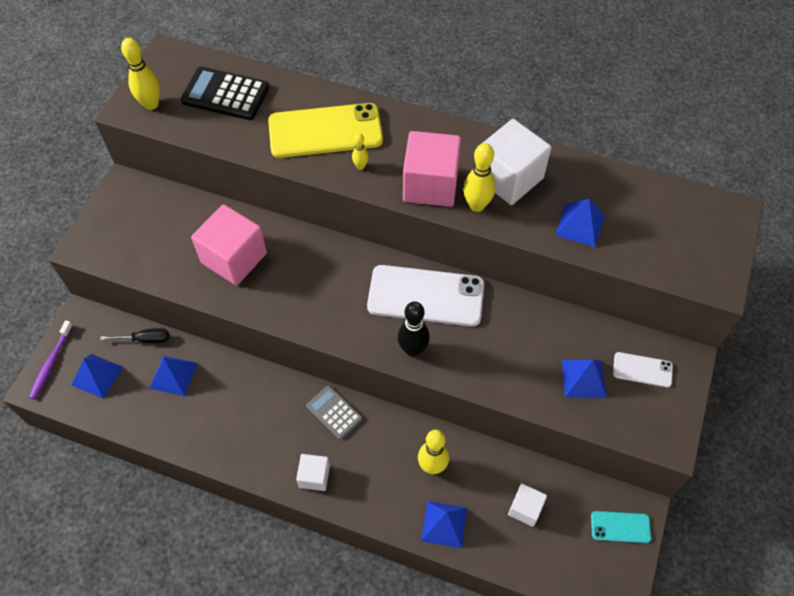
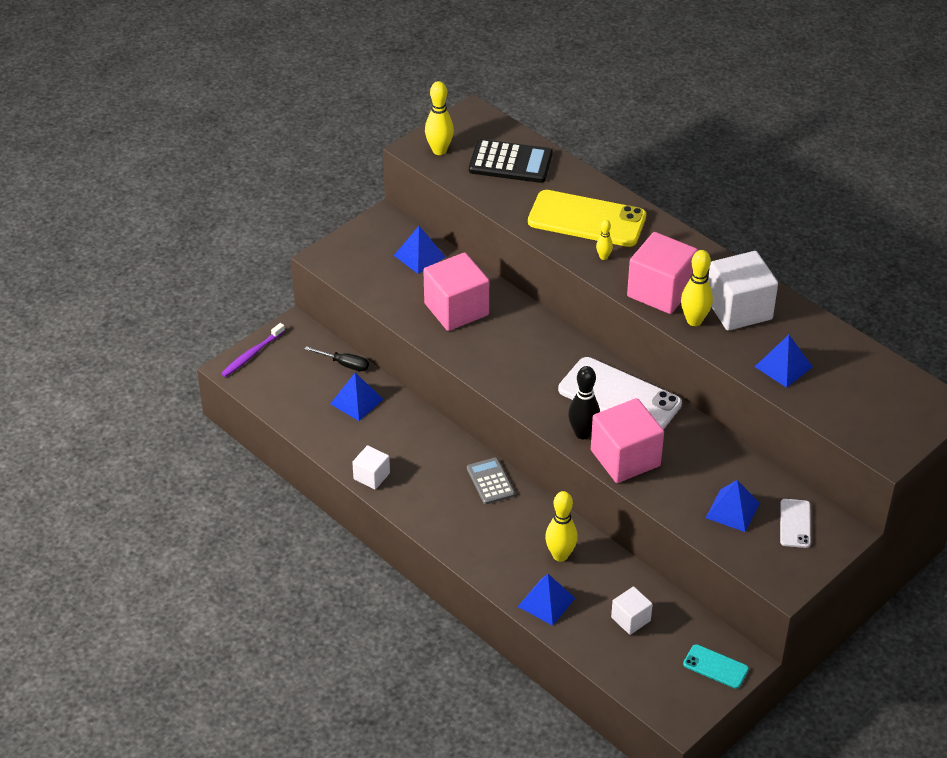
camera: 25 degrees right, 15 degrees down
(97, 375) = (288, 378): blue pyramid -> blue pyramid (419, 256)
(225, 94) = (510, 162): black calculator -> black calculator turned 150 degrees clockwise
(314, 476) = (445, 523): white cube -> white cube (371, 476)
(463, 361) = (625, 458): none -> pink cube
(642, 370) = (795, 523): white phone -> white phone turned 60 degrees clockwise

